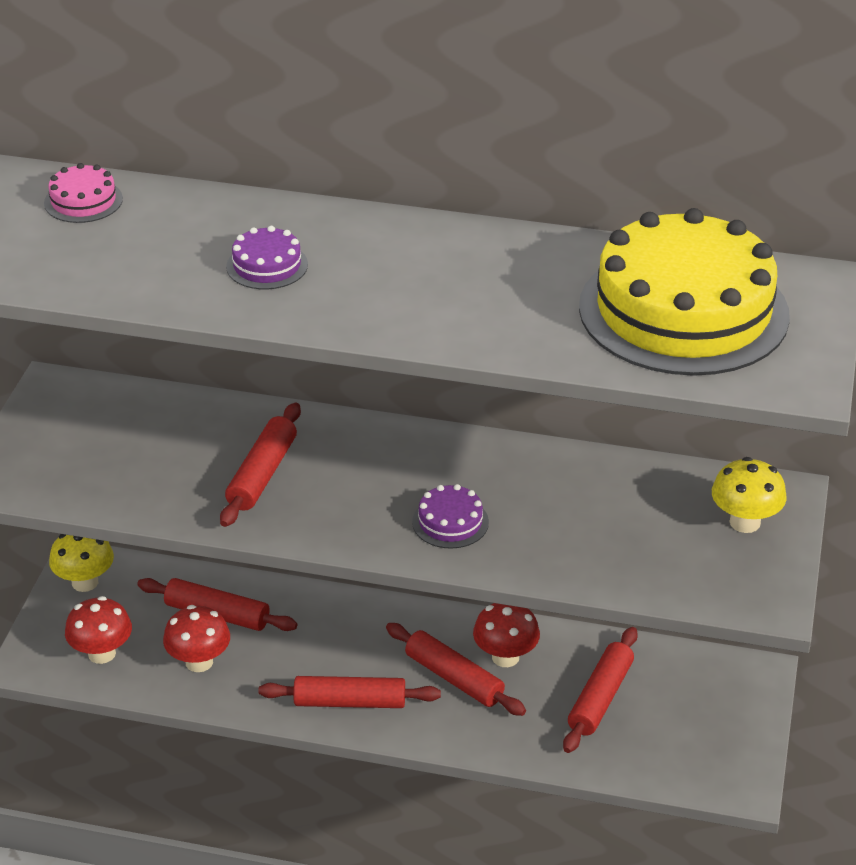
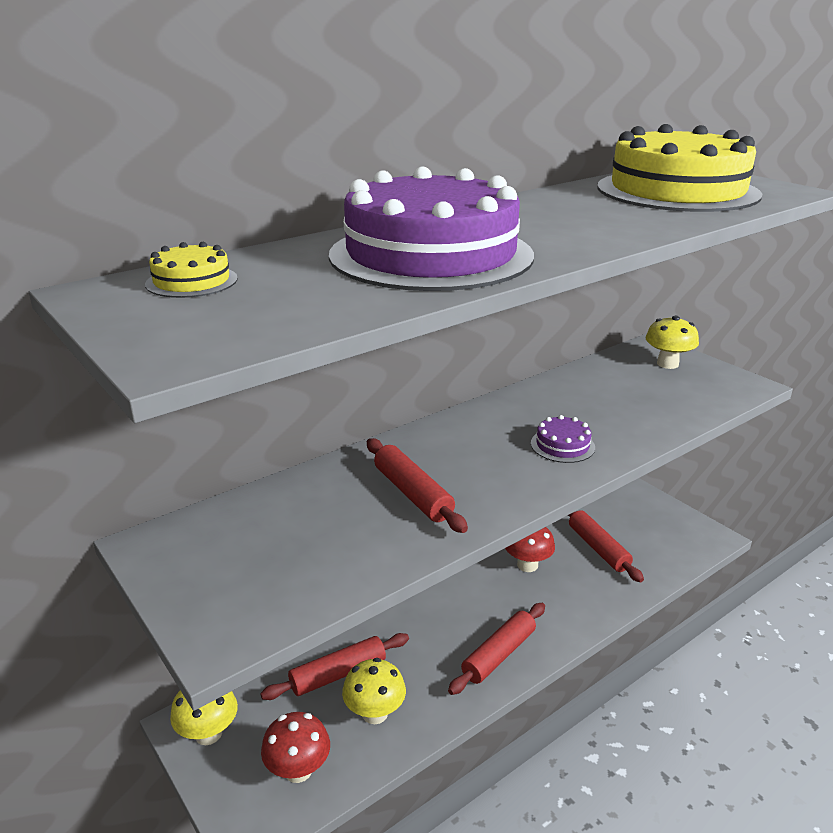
camera: 50 degrees left, 10 degrees down
(83, 201) = (191, 281): pink cake -> yellow cake
(199, 662) = (375, 713): red mushroom -> yellow mushroom
(267, 265) = (431, 255): purple cake -> purple cake, size x2.49
(454, 678) = (524, 595): red rolling pin -> none

